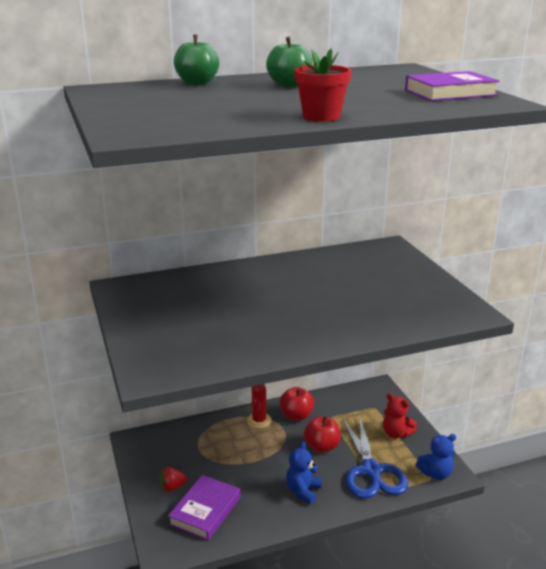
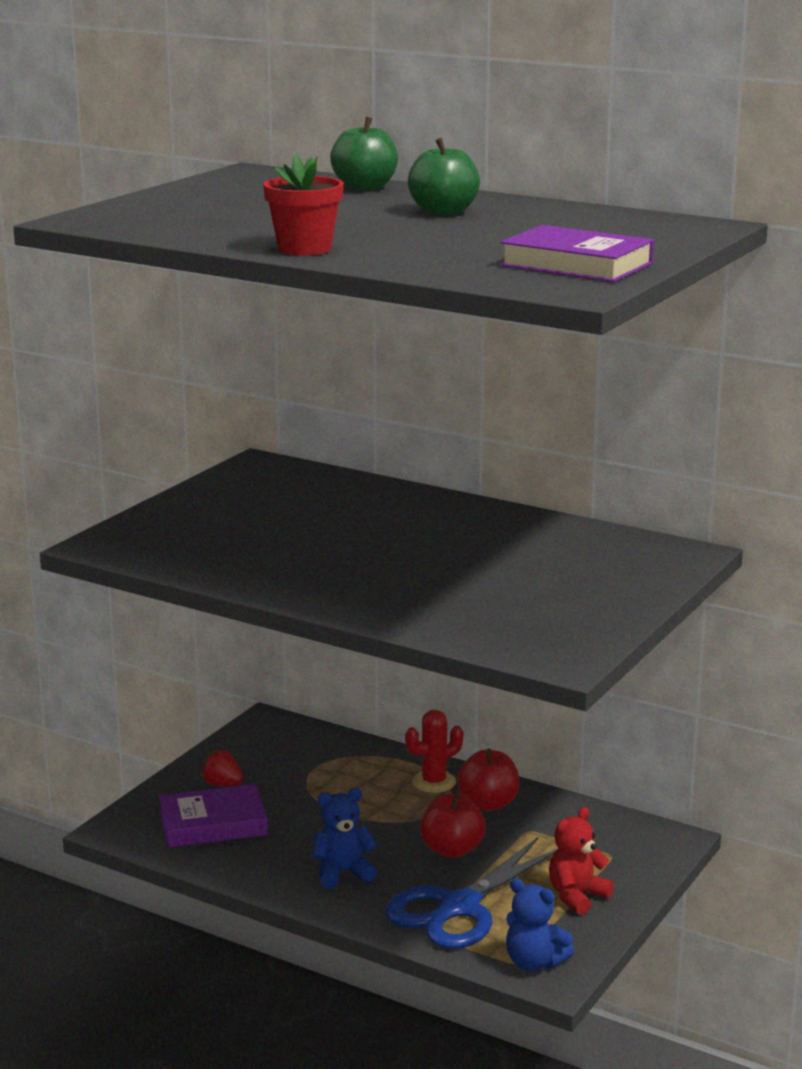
camera: 50 degrees right, 5 degrees down
(396, 433) = (577, 896): red teddy bear -> red teddy bear turned 45 degrees clockwise

